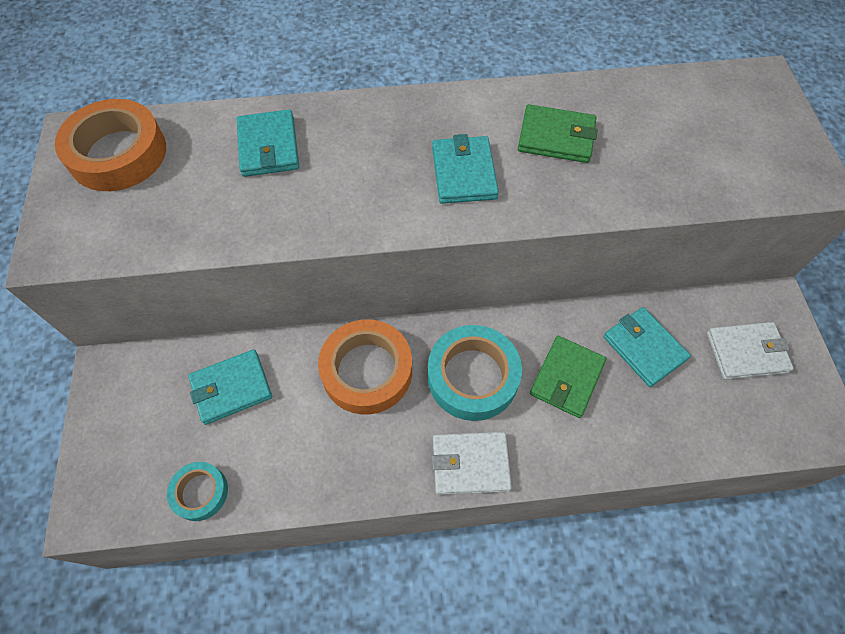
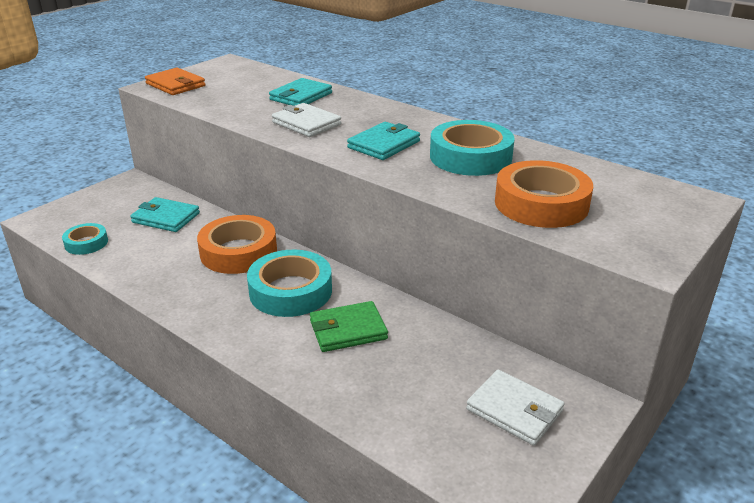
camera: 45 degrees right, 30 degrees down
(79, 227) = (175, 85): none -> orange wallet
(118, 153) = (232, 73): orange tape -> orange tape (541, 204)
(470, 464) = (221, 324): white wallet -> white wallet (306, 123)
(556, 137) = (470, 157): green wallet -> turquoise tape
(644, 348) = (430, 353): turquoise wallet -> none

